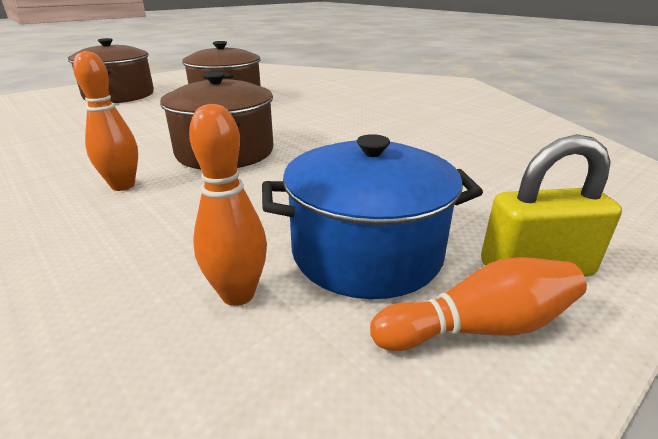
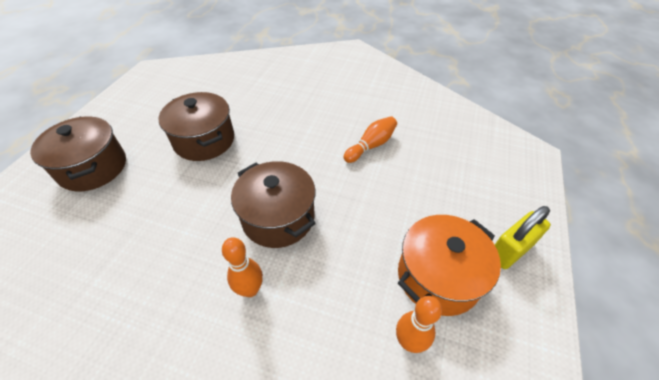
camera: 30 degrees left, 20 degrees up
(366, 252) = (438, 276): blue pot -> orange pot
(479, 327) = (512, 302): orange bowling pin -> orange bowling pin (371, 145)

